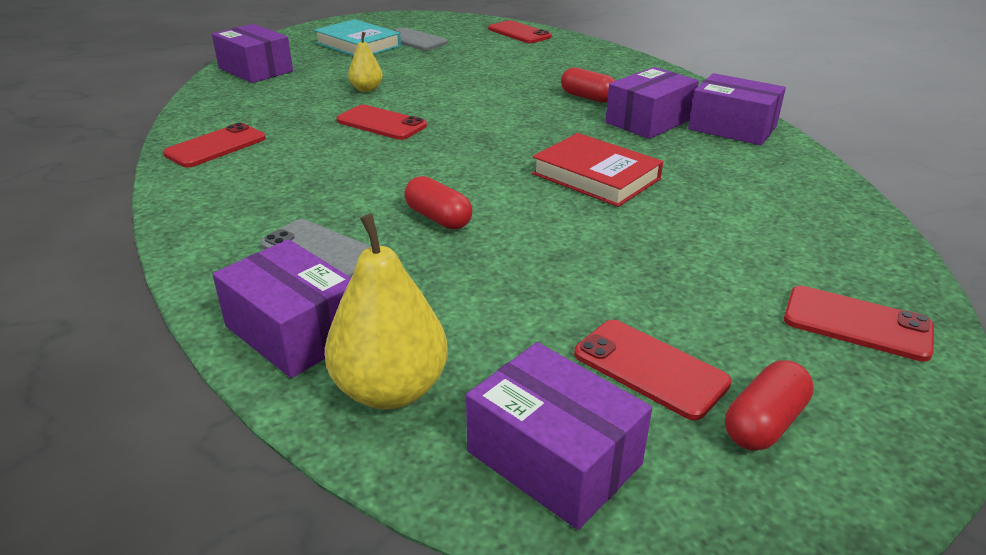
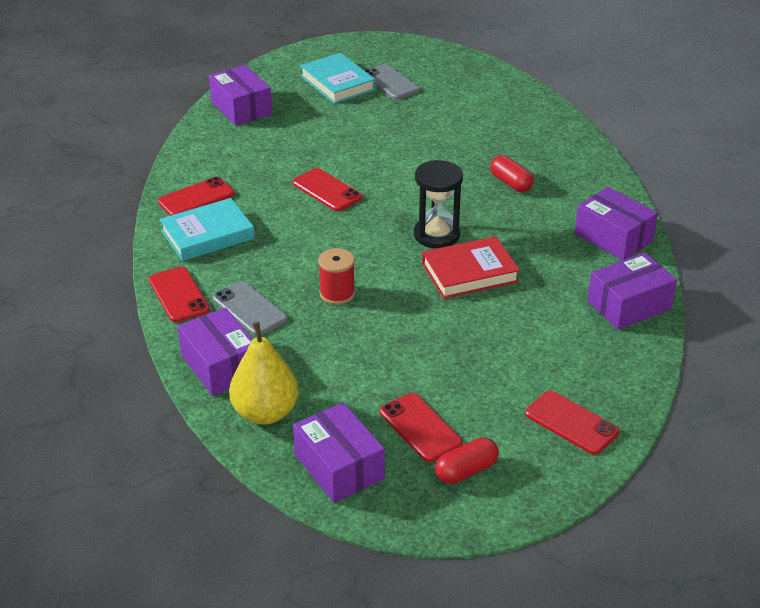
camera: 15 degrees right, 5 degrees up
(238, 179) = (207, 235): none -> turquoise book
(366, 89) = (327, 147): yellow pear -> none
(438, 218) = (337, 293): red capsule -> red spool
(519, 33) = (493, 83): red phone -> red phone (178, 295)
(533, 147) = (436, 235): none -> black hourglass
(596, 176) = (469, 273): red book -> red book turned 75 degrees counterclockwise
(649, 121) = (547, 219): purple box -> purple box (629, 305)

